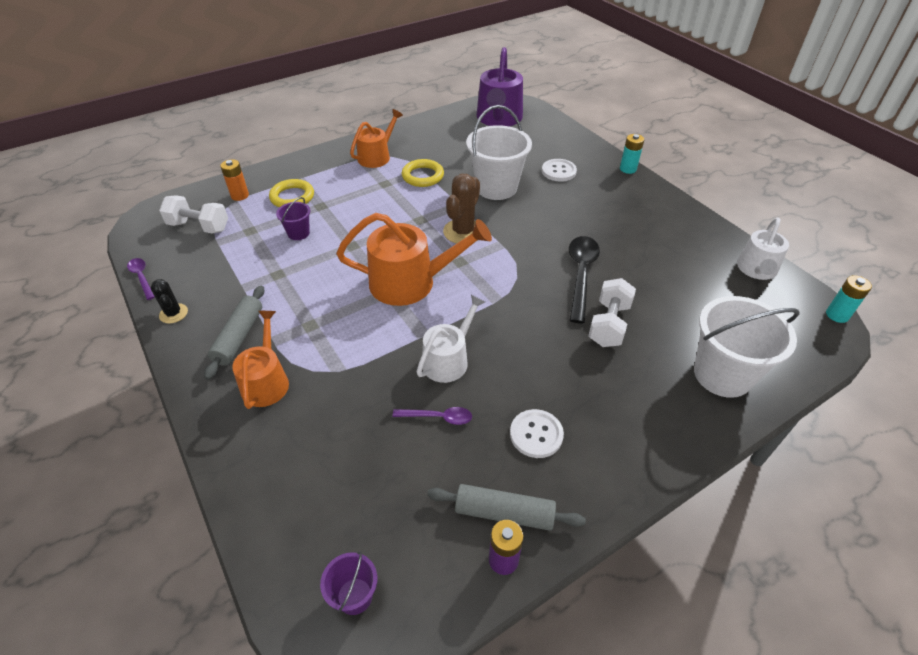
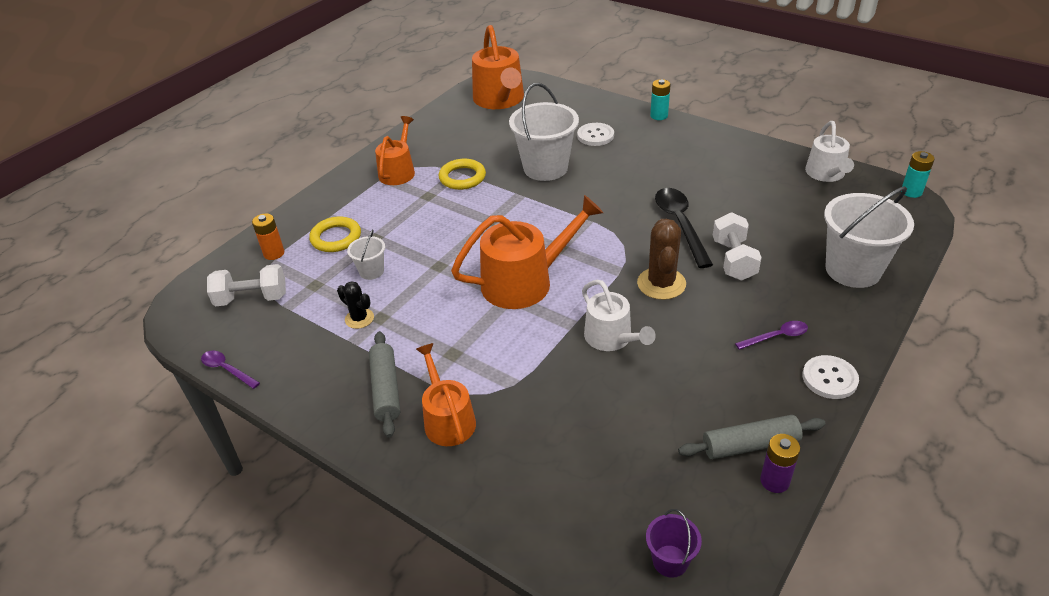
camera: 20 degrees left, 5 degrees down
(173, 313) = (294, 392): black cactus -> black cactus (359, 318)
(298, 233) = (371, 271): purple bucket -> white bucket
(438, 417) = (638, 390): purple spoon -> purple spoon (776, 336)
(448, 359) = (611, 338): white watering can -> white watering can turned 135 degrees clockwise
(463, 232) = (542, 219): brown cactus -> brown cactus (661, 284)
(499, 118) = (500, 100): purple watering can -> orange watering can
(536, 434) = (733, 373): white button -> white button (829, 378)

